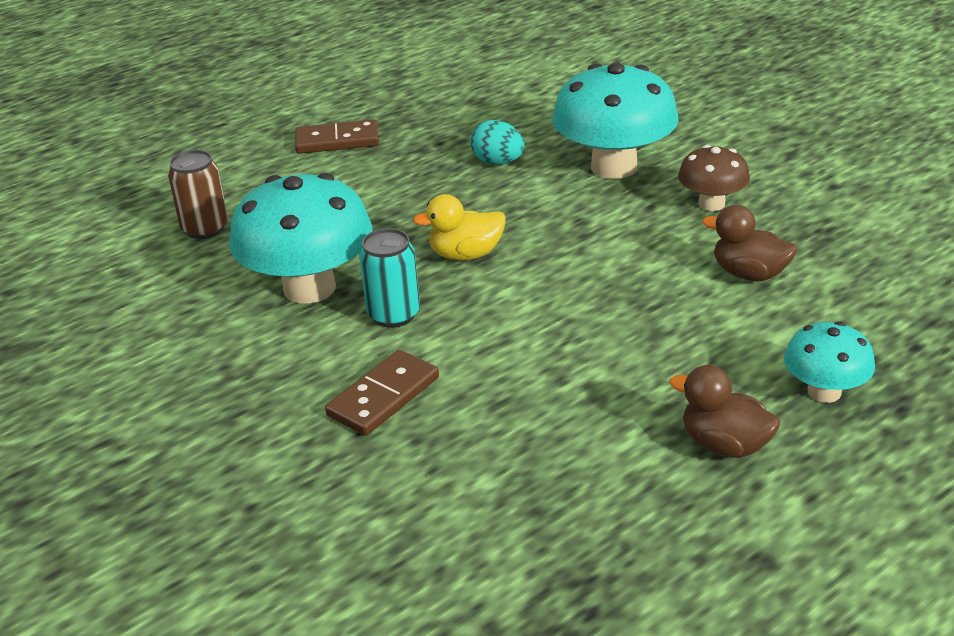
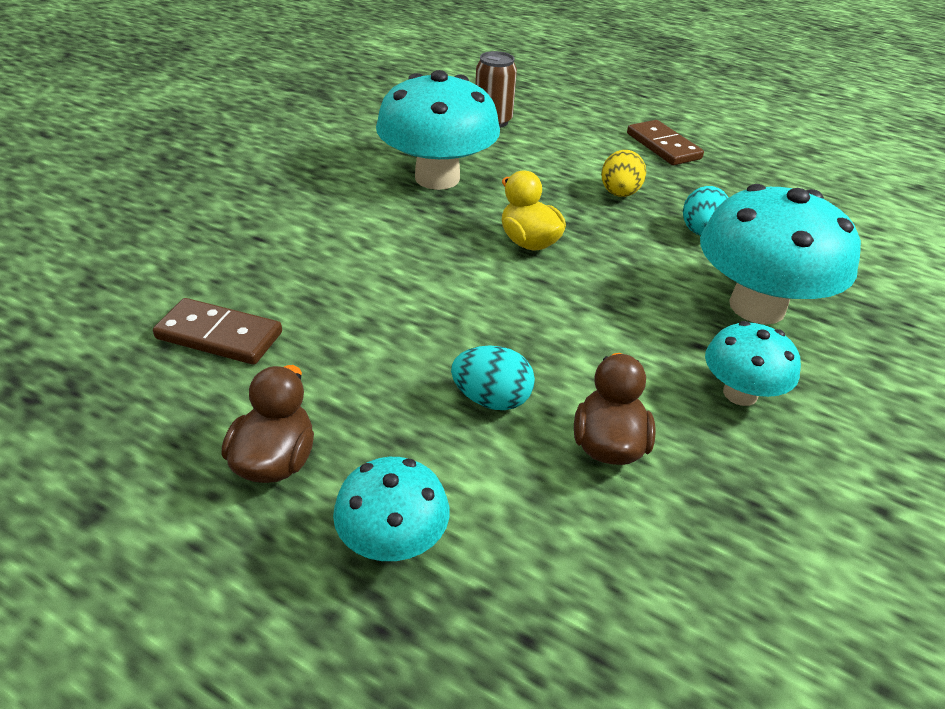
camera: 65 degrees right, 5 degrees up
(383, 396) = (304, 239): brown domino -> brown domino (219, 335)
(393, 315) = (418, 223): turquoise can -> none
(410, 186) = (619, 194): none -> yellow egg
(683, 318) = (491, 399): none -> turquoise egg
(711, 204) = (740, 393): brown mushroom -> turquoise mushroom

